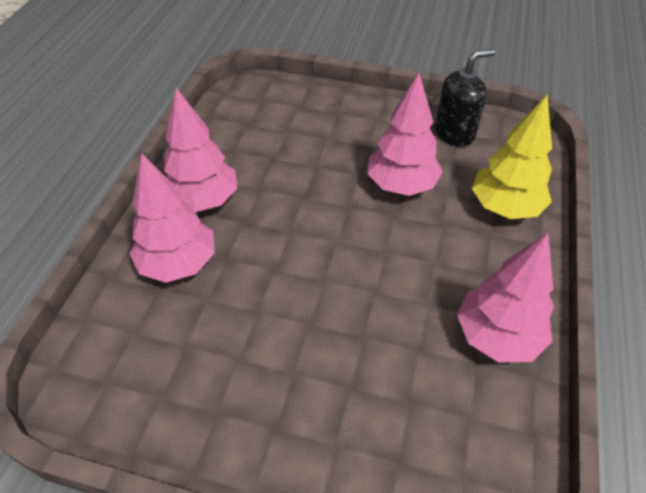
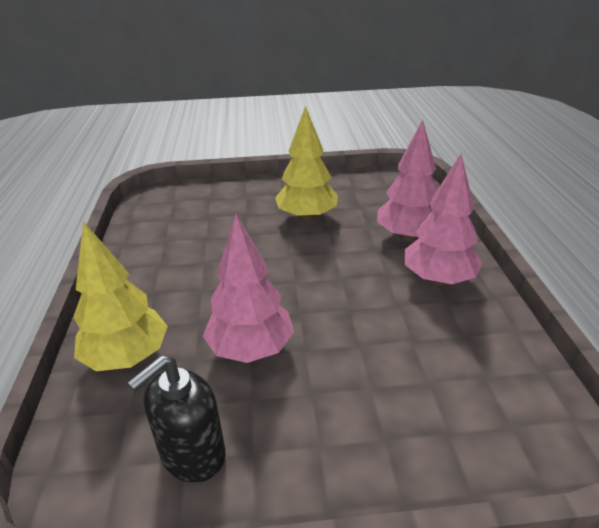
camera: 160 degrees right, 15 degrees down
(270, 345) = (307, 217): none -> yellow tree
(497, 336) = (148, 256): pink tree -> none

